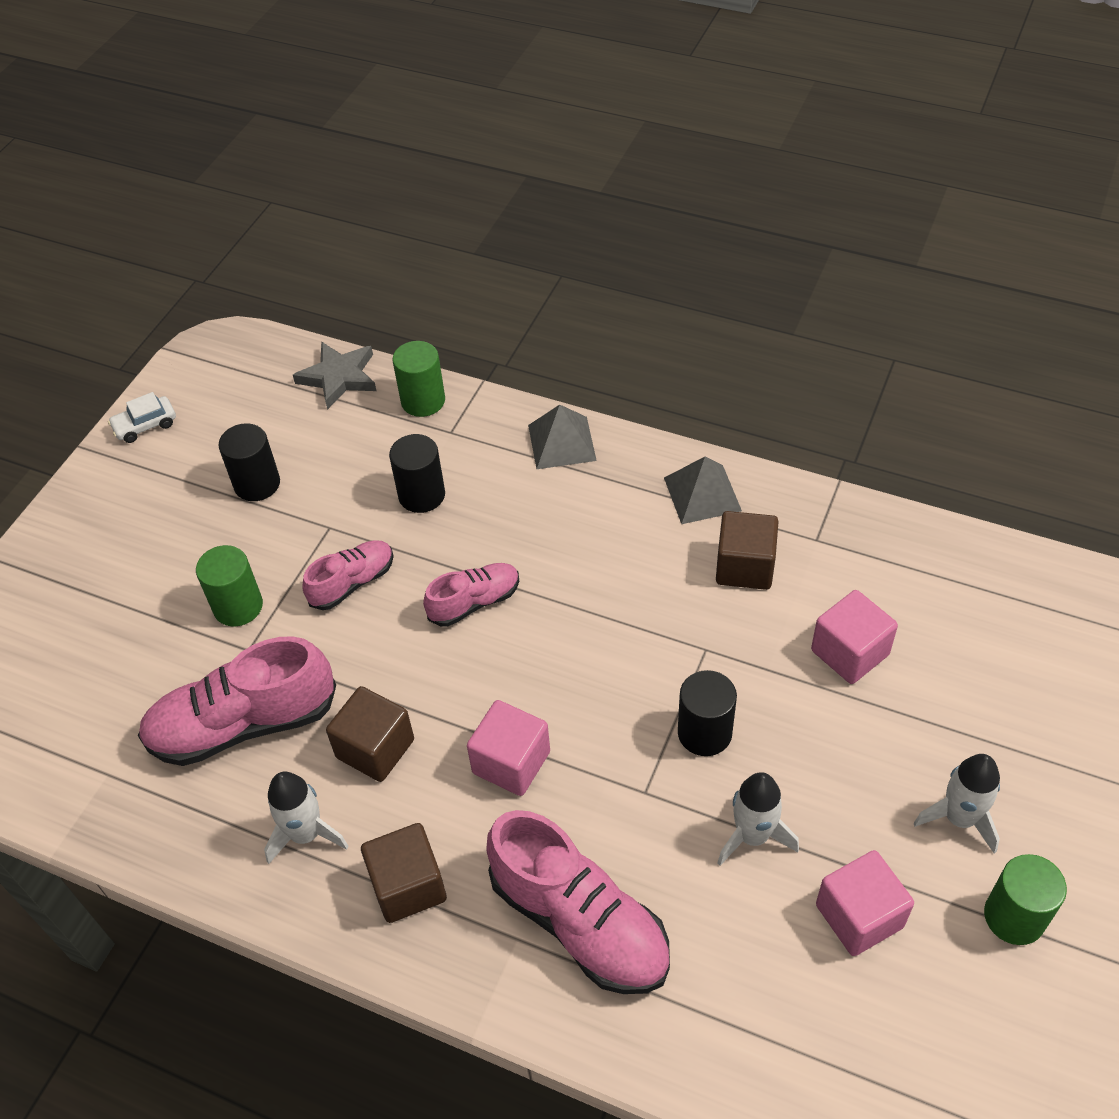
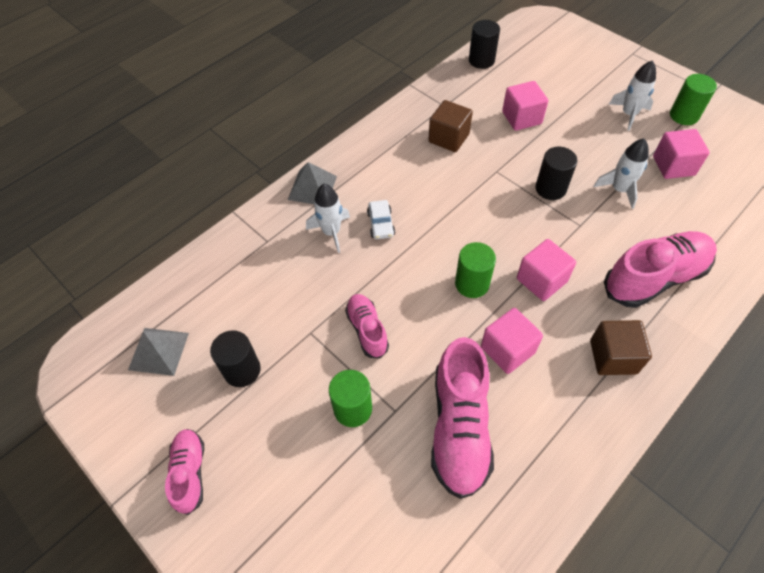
camera: 70 degrees left, 5 degrees up
(145, 425) = (126, 441): white car -> white car (381, 224)
(306, 834) = (561, 407): white rocket -> white rocket (331, 232)
(339, 377) = (171, 292): grey star -> none
(375, 748) = (507, 350): brown cube -> pink cube
(421, 495) = (312, 271): black cylinder -> black cylinder (481, 60)
(423, 401) = (229, 248): green cylinder -> green cylinder (472, 284)
(474, 602) = (416, 266): pink shoe -> pink shoe (190, 473)
(702, 494) = (389, 138): grey pyramid -> grey pyramid (158, 351)

